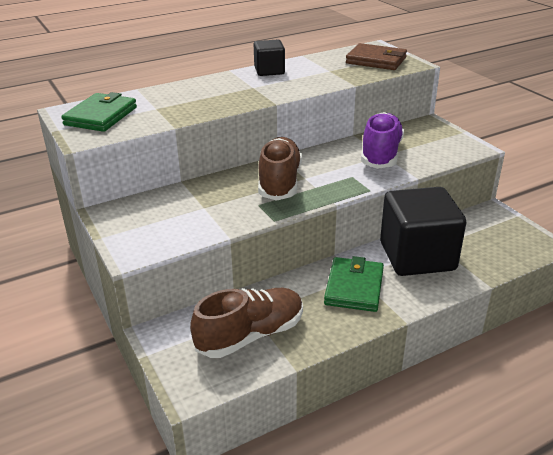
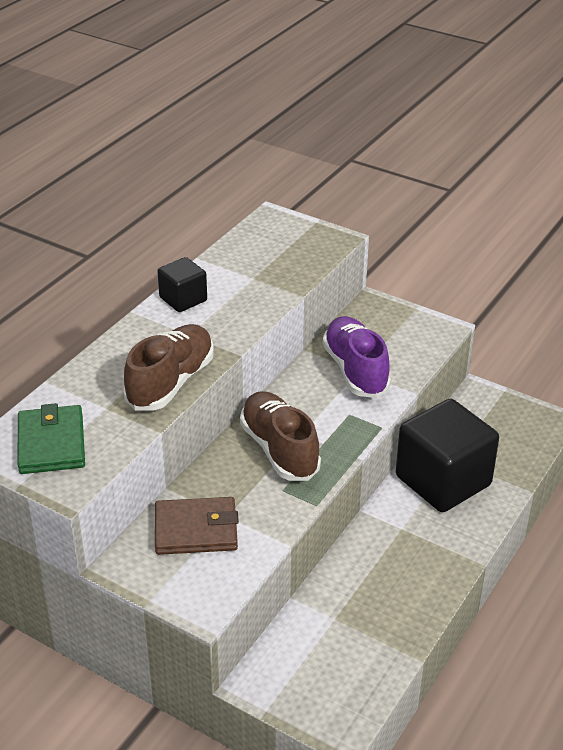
camera: 30 degrees left, 5 degrees up
(250, 335) = (351, 642): brown shoe -> brown shoe (171, 382)
(354, 287) = (409, 544): green wallet -> none
(376, 60) = (292, 244): brown wallet -> brown wallet (196, 530)

